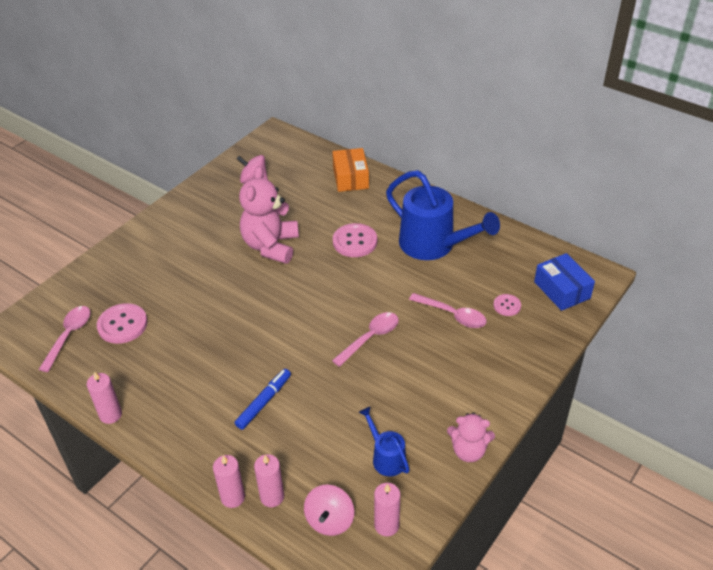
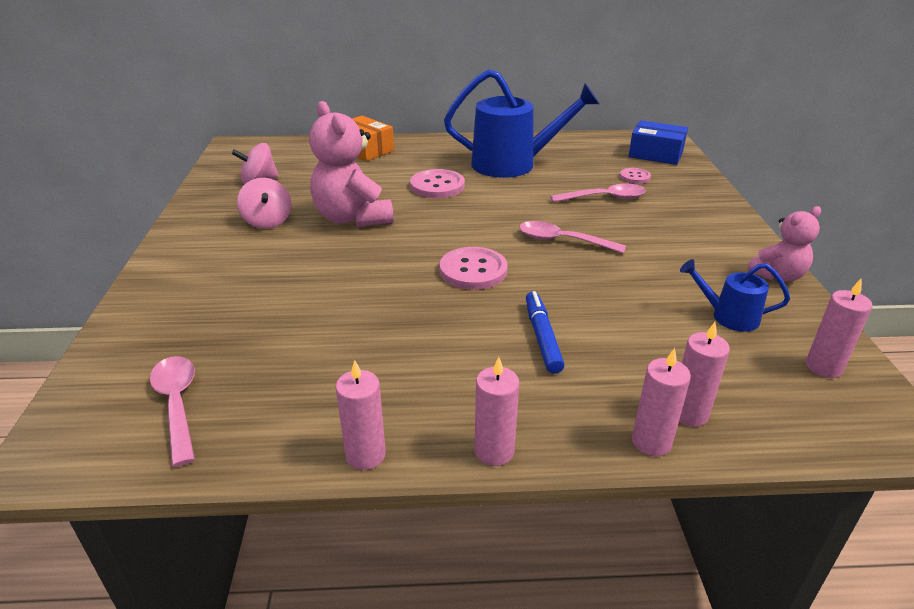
camera: 40 degrees left, 10 degrees down
(122, 325) = (252, 355): pink button -> pink button (473, 270)
(161, 451) = (494, 451): none -> pink candle
(329, 520) = (774, 396): pink spinning top -> pink spinning top (267, 221)
(370, 338) = (562, 241): pink spoon -> pink spoon turned 75 degrees counterclockwise

